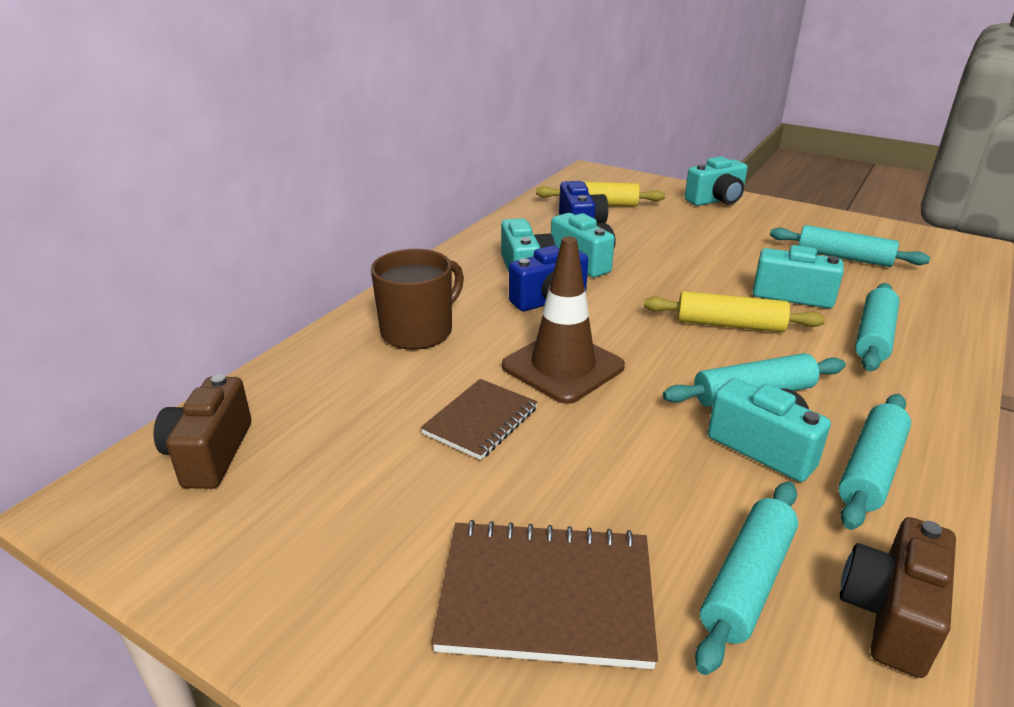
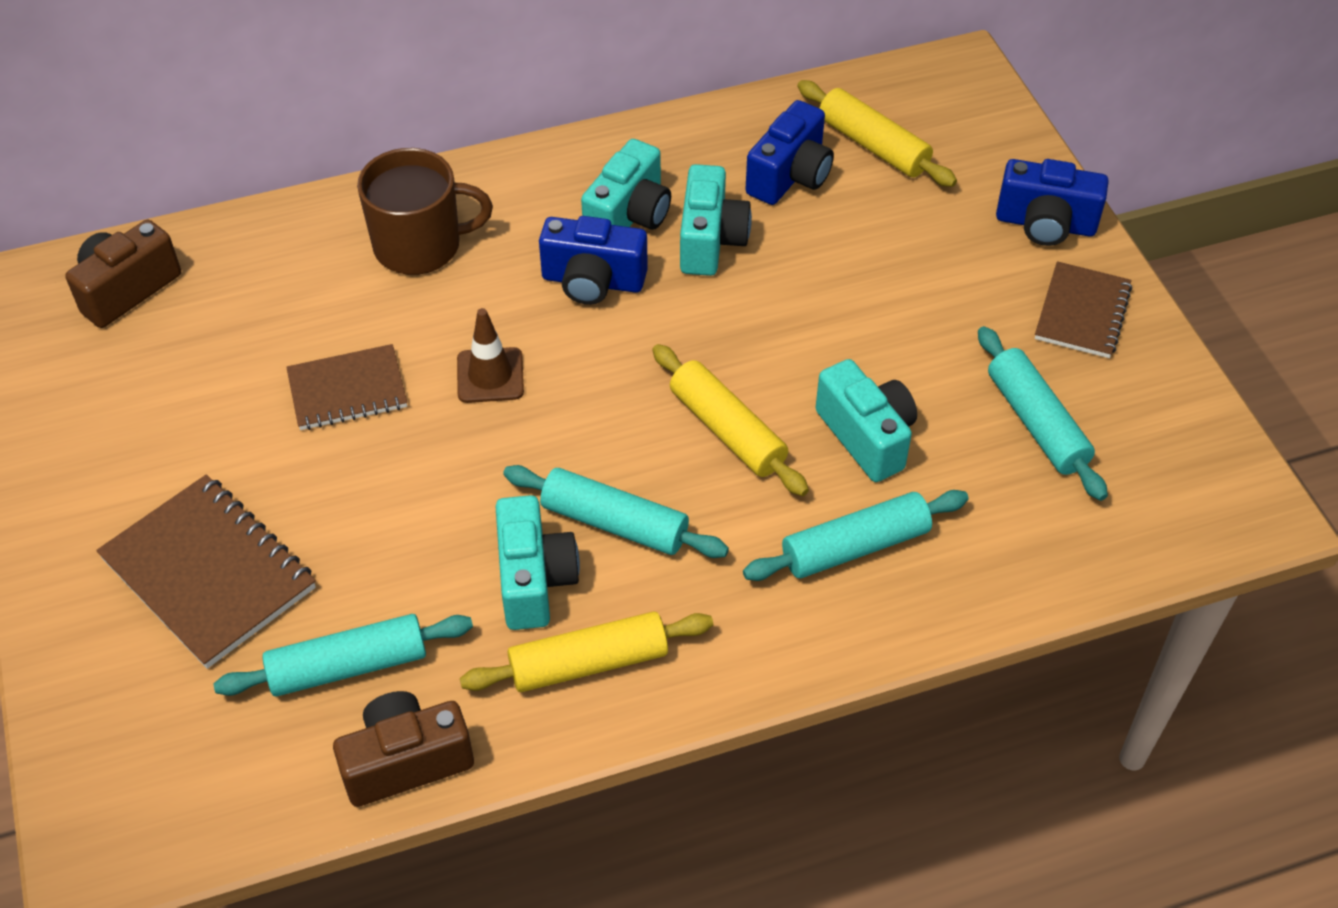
camera: 40 degrees right, 20 degrees up
(563, 366) = (490, 375): brown traffic cone -> brown traffic cone, size x0.58
(716, 200) = (1045, 224): turquoise camera -> blue camera
(785, 218) = (1082, 313): none -> brown notebook
(870, 470) = (588, 663): turquoise rolling pin -> yellow rolling pin

